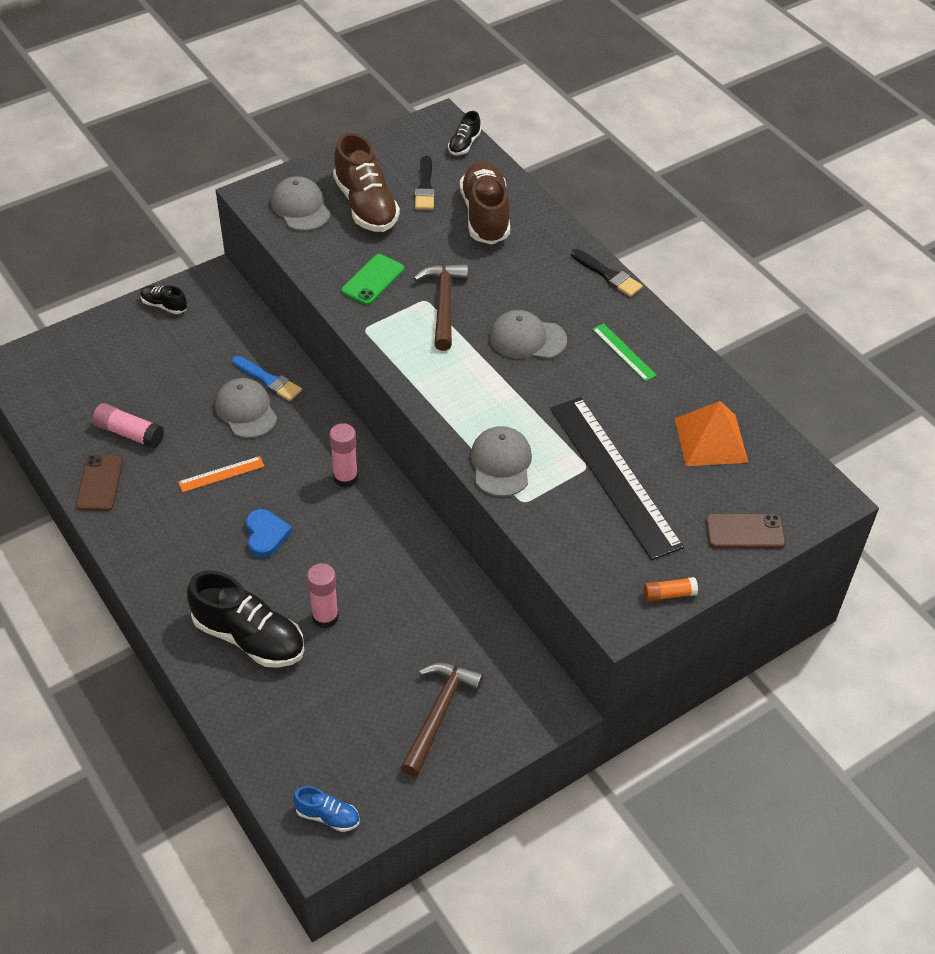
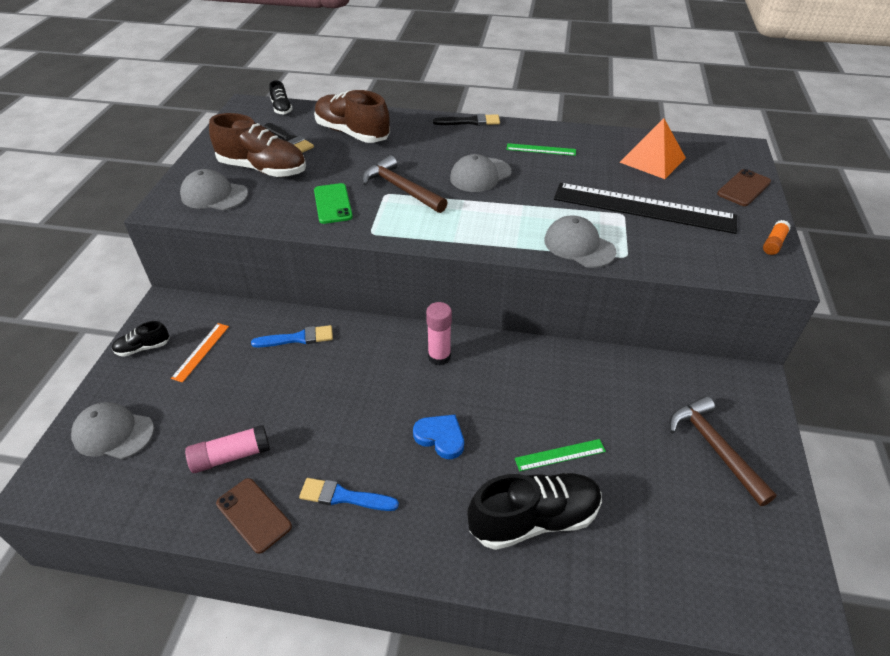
camera: 45 degrees left, 5 degrees down
(160, 518) = (344, 496): none -> blue brush
(221, 474) = (348, 424): orange ruler -> orange ruler (201, 351)
(246, 410) = (307, 369): grey cap -> grey cap (113, 433)
(325, 617) = (560, 455): pink glue stick -> green ruler
(327, 816) = (774, 592): blue shoe -> none

